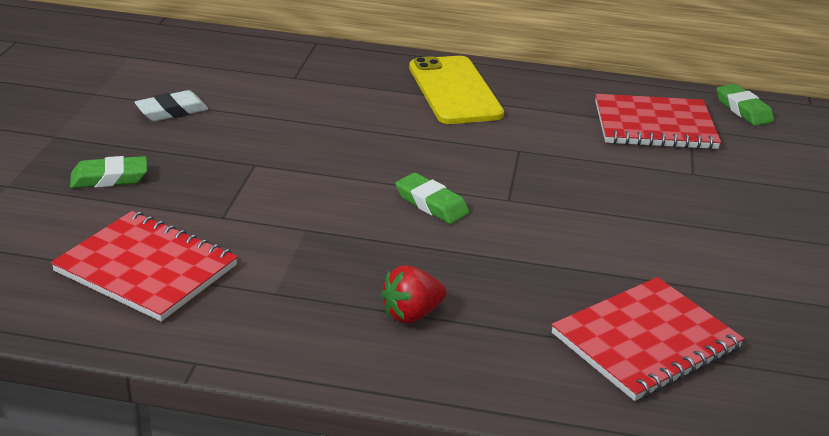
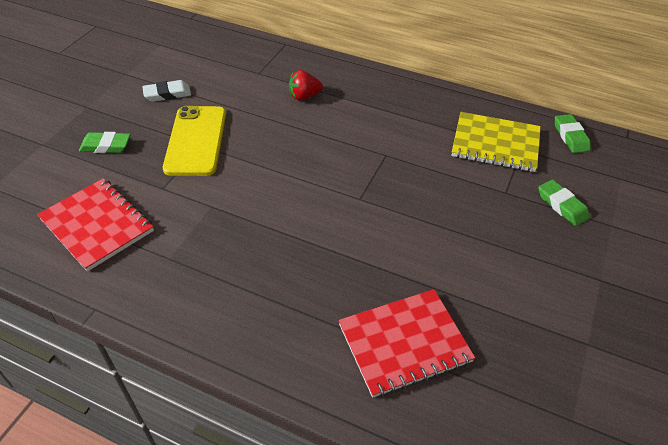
camera: 15 degrees right, 15 degrees up
(411, 314) = (250, 291): red strawberry -> red strawberry (304, 96)
(431, 204) = (304, 195): green eraser -> green eraser (562, 205)
(455, 91) = (363, 96): yellow phone -> yellow phone (196, 141)
(654, 125) = (495, 144): red notebook -> yellow notebook

